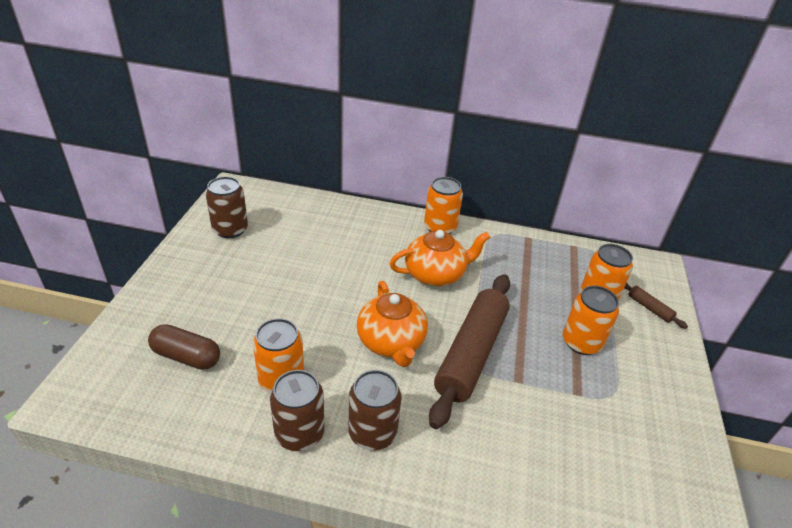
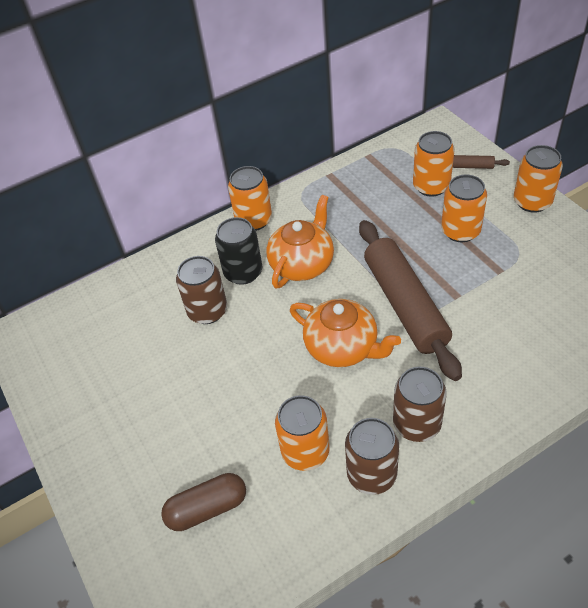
camera: 35 degrees left, 10 degrees up
(230, 229) = (77, 374): brown can -> brown can (207, 311)
(392, 250) = (243, 272): none -> black can
(674, 370) = (532, 202): none -> orange can

